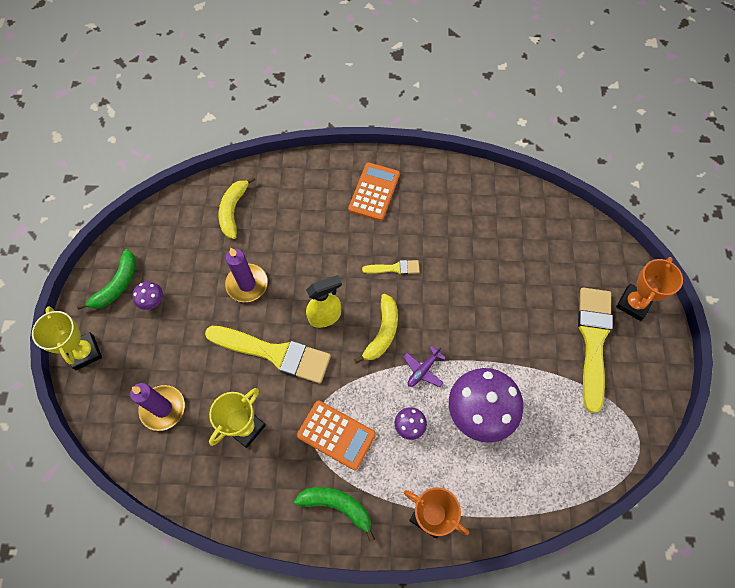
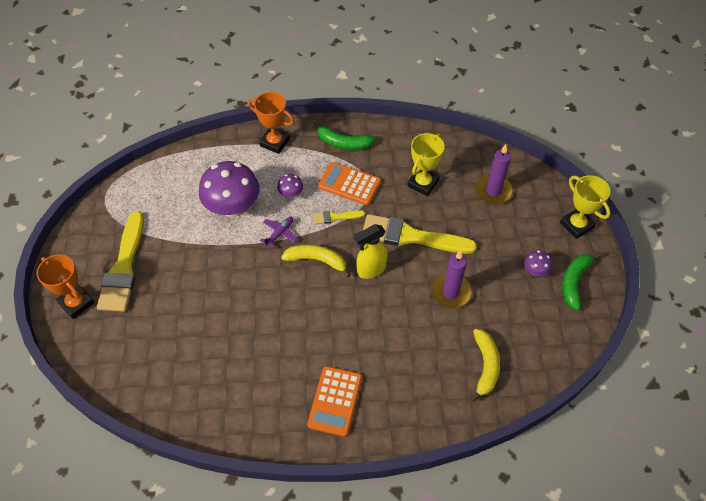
camera: 175 degrees right, 10 degrees down
(382, 332) = (317, 260): yellow banana -> yellow banana turned 90 degrees clockwise
(394, 268) = (308, 318): yellow brush -> yellow brush (335, 217)
(633, 304) = (76, 303): orange trophy -> orange trophy turned 75 degrees counterclockwise

